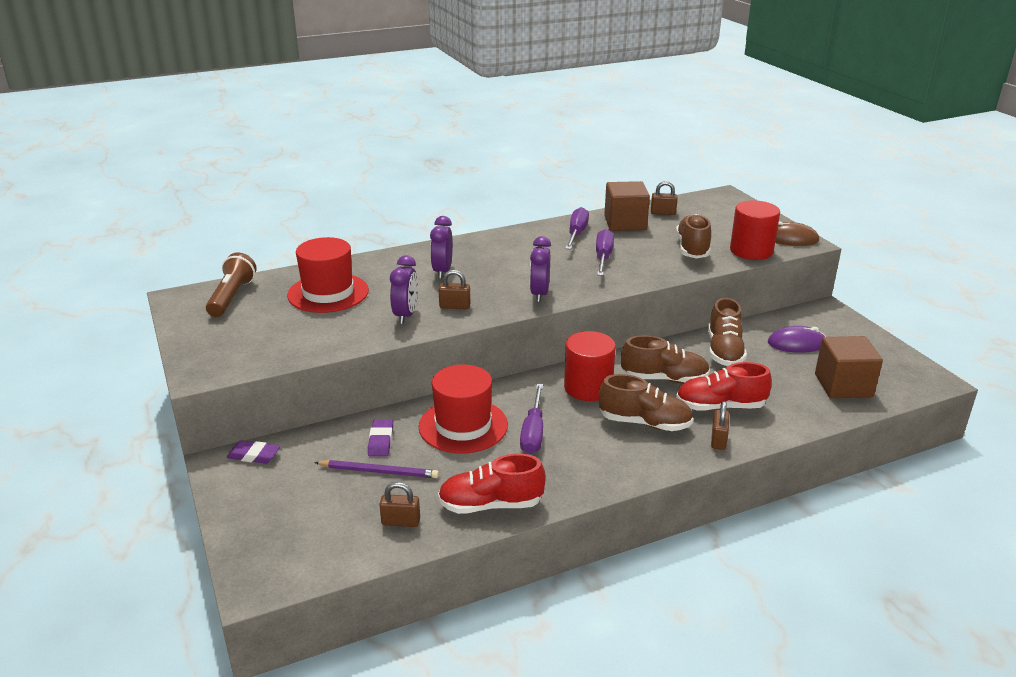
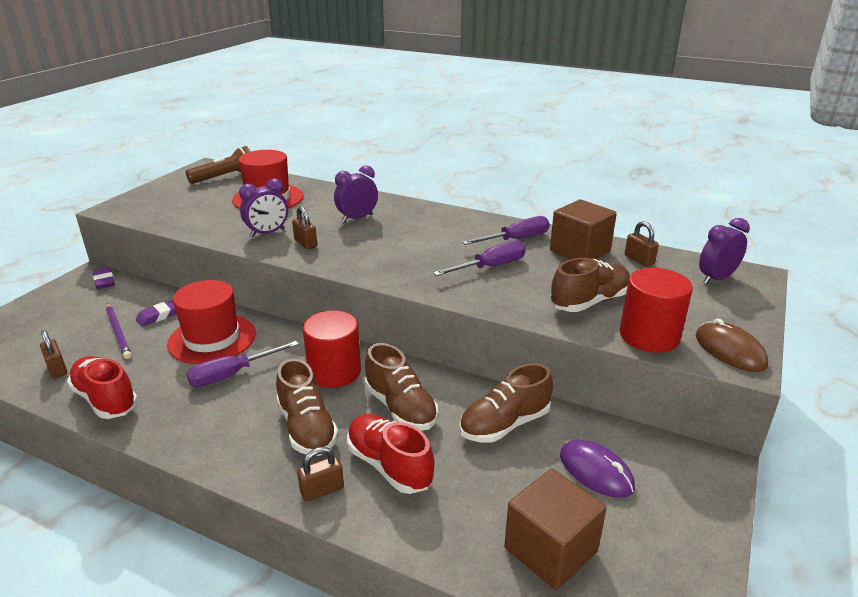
camera: 50 degrees right, 0 degrees up
(539, 294) = (374, 266): purple clock -> purple clock (716, 279)

